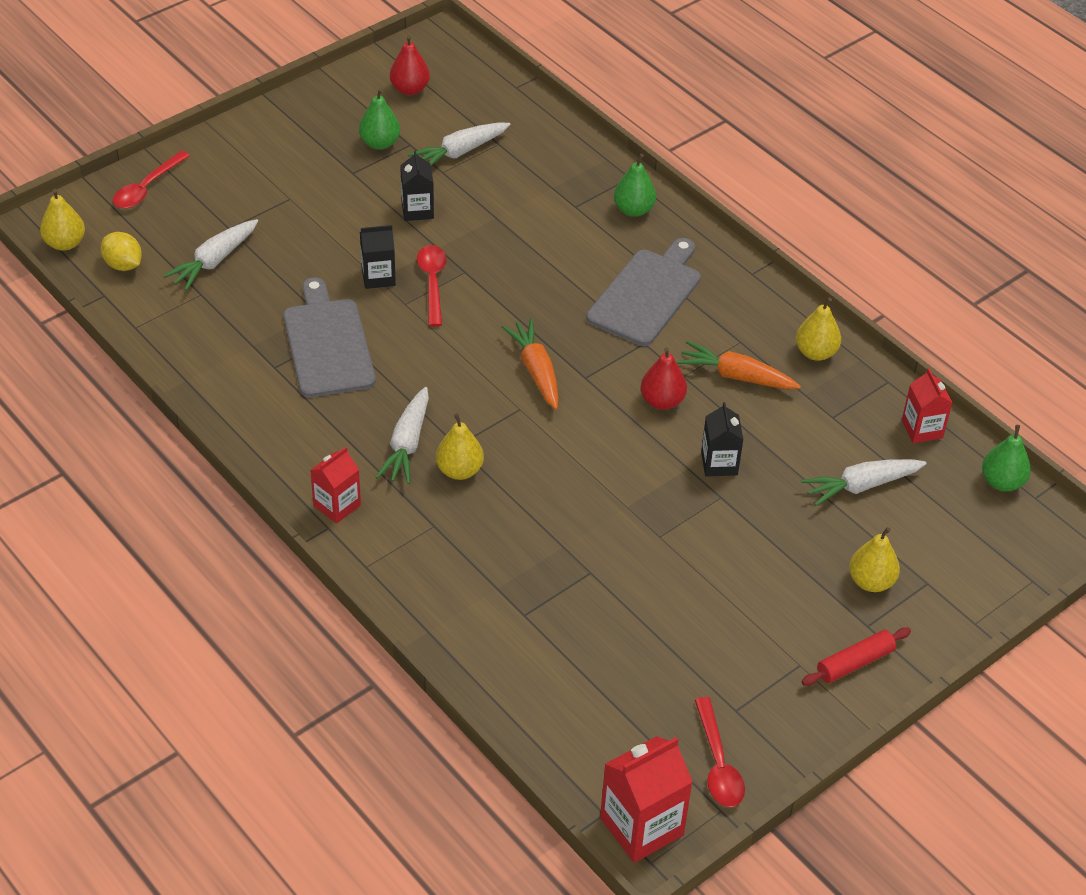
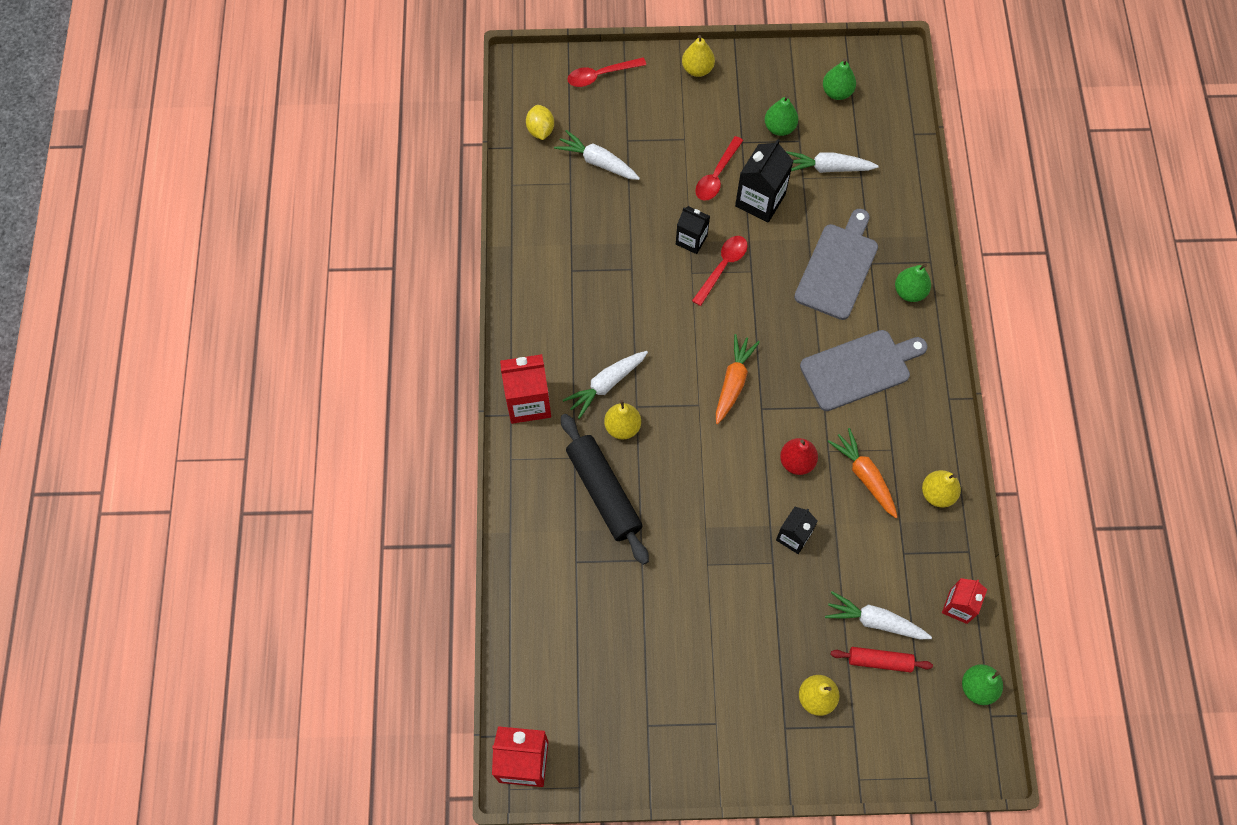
camera: 40 degrees right, 20 degrees up
(65, 243) = (518, 91): yellow pear -> yellow pear (697, 69)
(214, 261) = (597, 162): white carrot -> white carrot turned 45 degrees clockwise
(327, 344) = (618, 273): grey cutting board -> grey cutting board (838, 268)
(337, 505) = (528, 402): red carton -> red carton, size x1.60
(409, 89) = (837, 92): red pear -> green pear
(417, 210) = (760, 200): black carton -> black carton, size x1.60
(494, 537) = (604, 492): none -> black rolling pin
(718, 764) = (604, 754): red spoon -> red spoon (716, 176)
(855, 663) = (752, 749): red rolling pin -> red rolling pin (879, 661)

